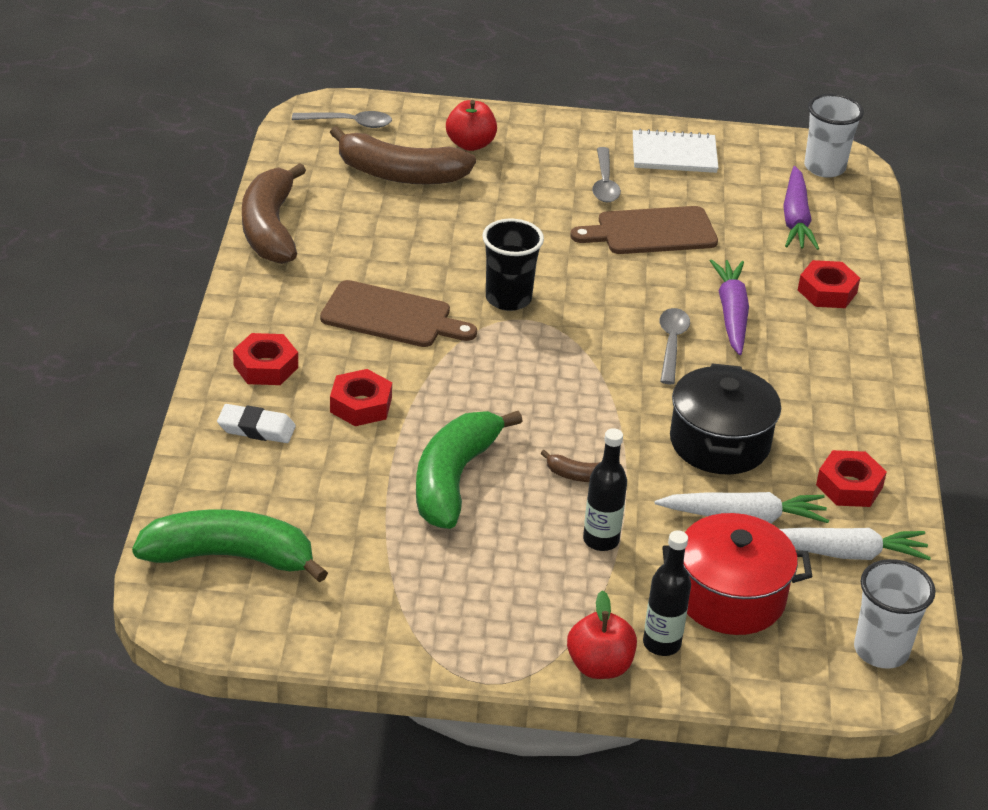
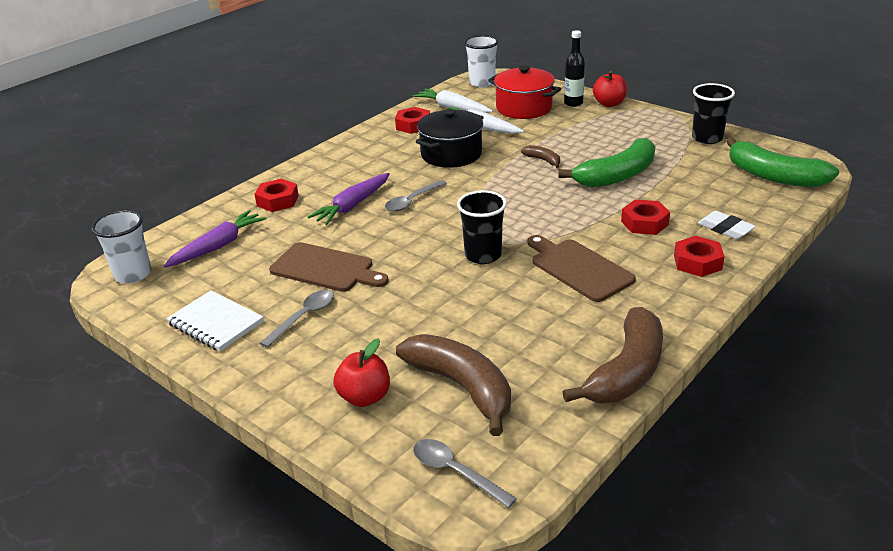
camera: 140 degrees left, 5 degrees down
(372, 619) = (707, 138): none -> black cup
(601, 540) = (562, 137): black bottle -> none

